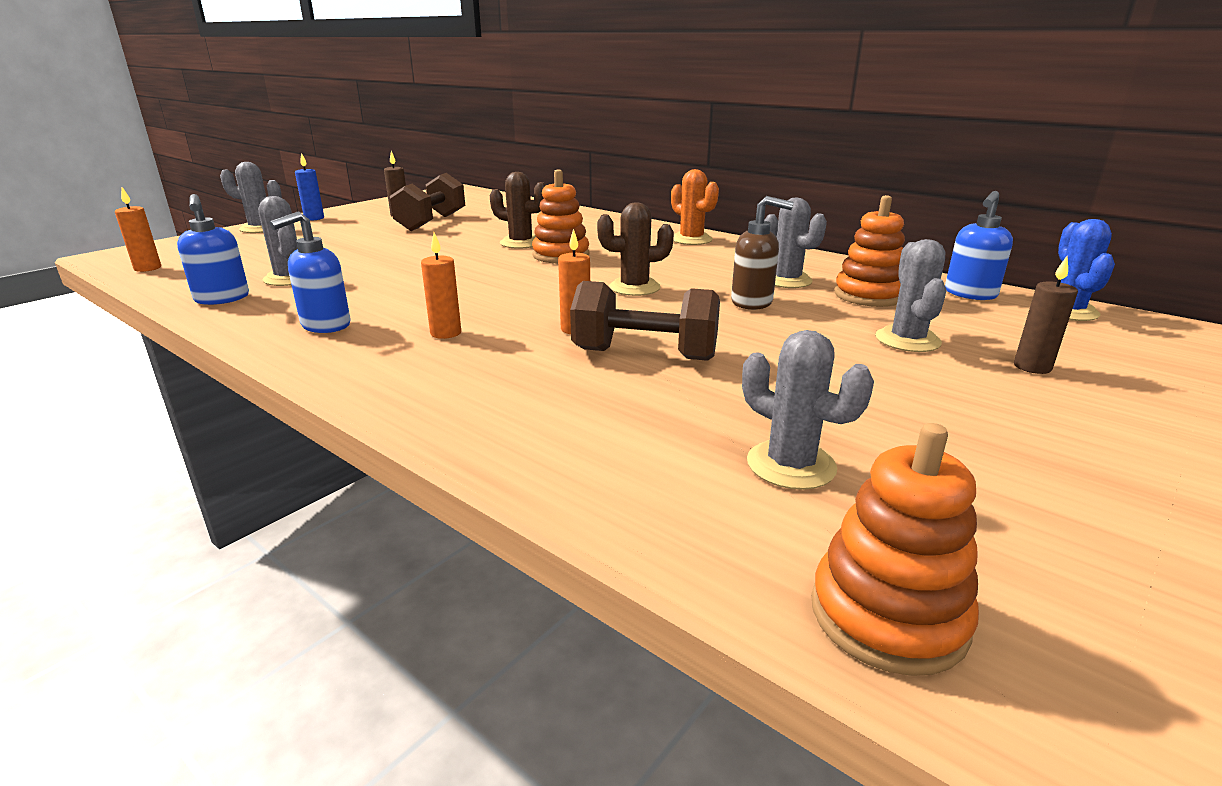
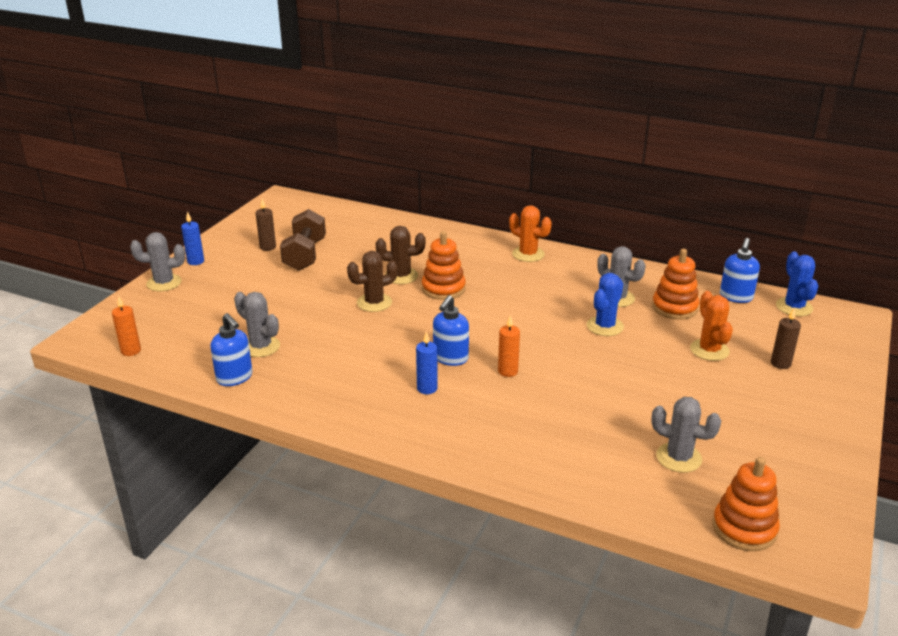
camera: 15 degrees left, 5 degrees up
(325, 325) = (339, 394): blue soap dispenser -> blue soap dispenser (450, 358)
(446, 333) = (427, 388): orange candle -> blue candle
(634, 287) = (520, 321): brown cactus -> brown cactus (374, 303)
(645, 354) = (564, 388): brown dumbbell -> none
(752, 302) = (605, 326): brown soap dispenser -> blue cactus
(907, 340) = (709, 350): grey cactus -> orange cactus

